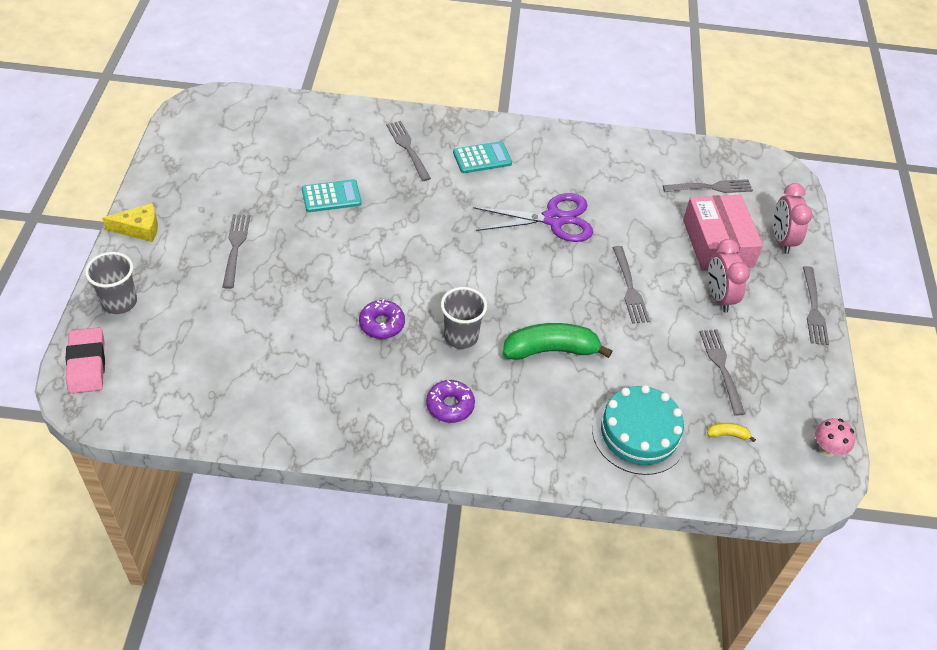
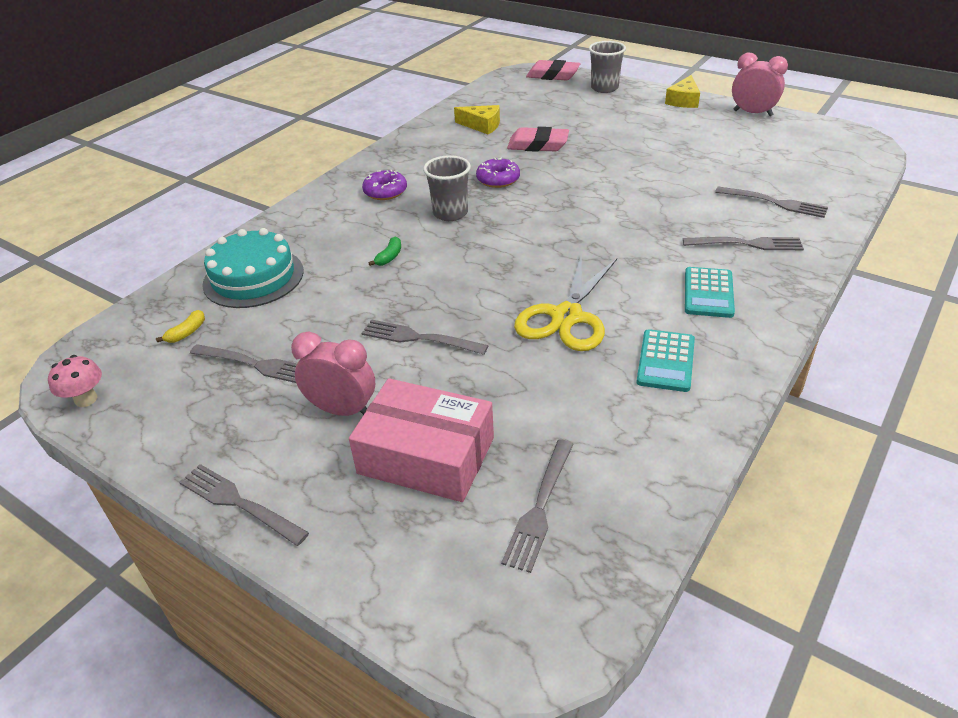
camera: 125 degrees right, 10 degrees down
(235, 247) = (637, 133): grey fork -> grey fork (774, 203)
(264, 383) = (482, 125): none -> yellow cheese
(294, 317) = (538, 145): none -> pink eraser
(331, 196) = (683, 185): turquoise calculator -> turquoise calculator (665, 361)
(551, 350) = (389, 257): green banana -> green banana, size x0.42
(554, 219) = (566, 317): purple scissors -> yellow scissors
(781, 240) = (376, 541): pink clock -> pink clock (752, 113)

